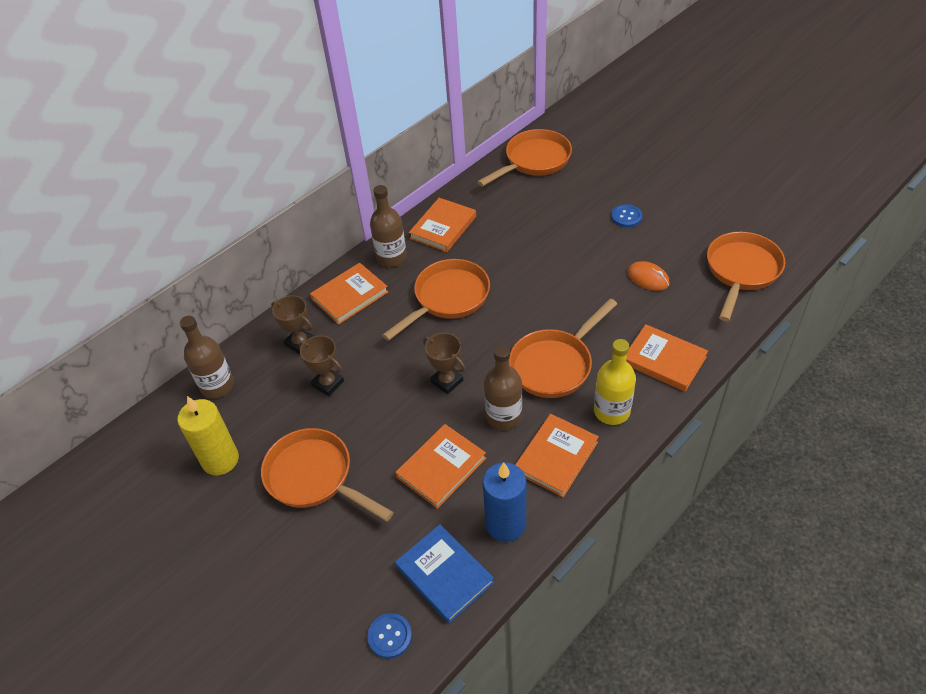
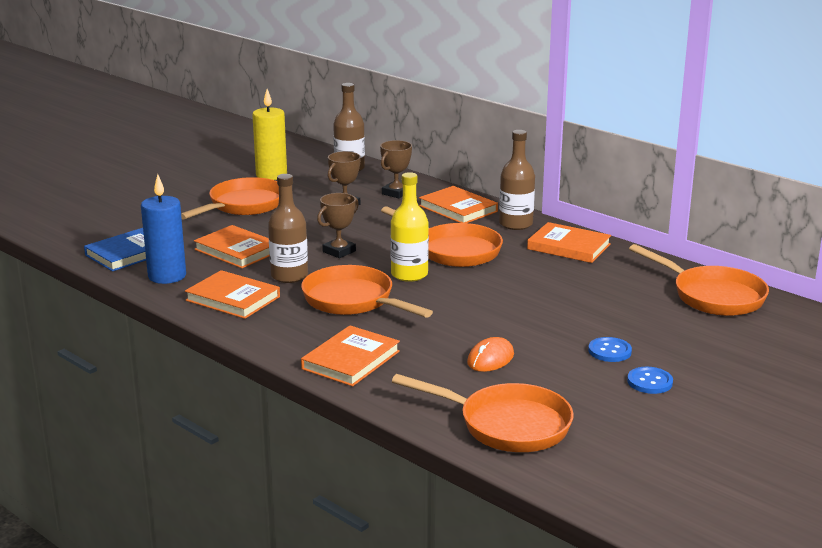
camera: 85 degrees right, 25 degrees down
(390, 636) = (86, 236): blue button -> blue button (649, 382)
(611, 411) = (283, 327): yellow bottle -> yellow bottle (409, 274)

